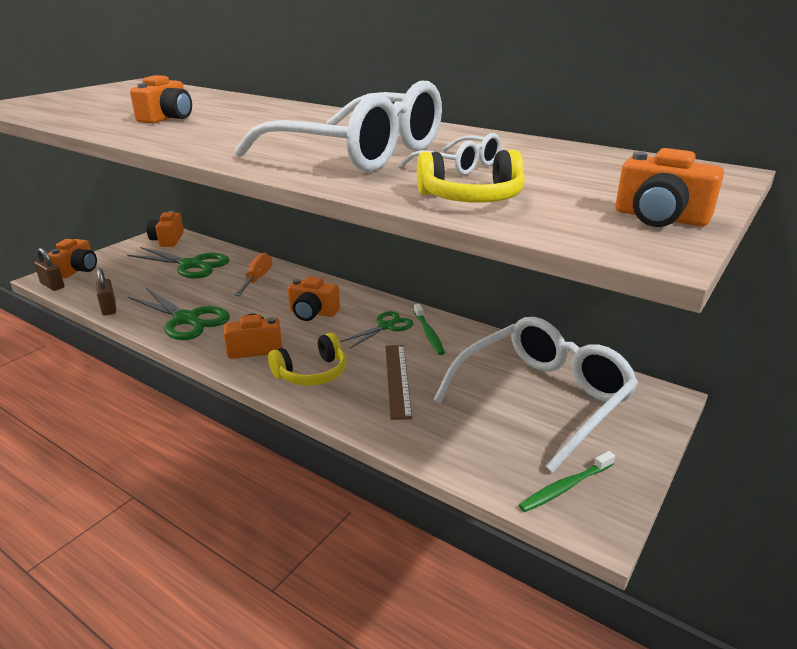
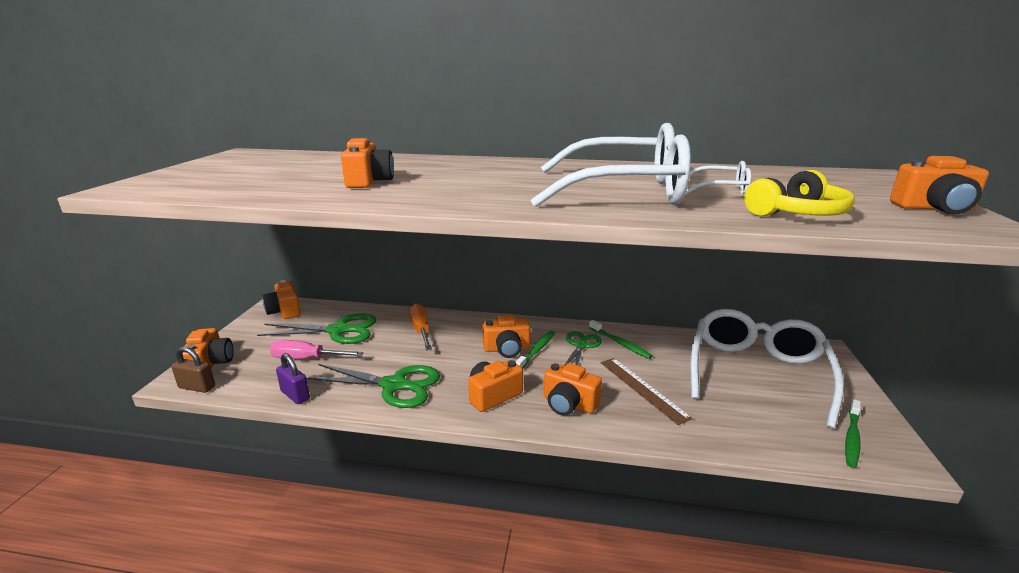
camera: 25 degrees left, 5 degrees down
(109, 308) = (295, 395): brown padlock -> purple padlock
(144, 282) = (306, 359): none -> pink screwdriver
(311, 373) = (569, 404): yellow headphones -> orange camera
(338, 321) = (536, 351): none -> green toothbrush

